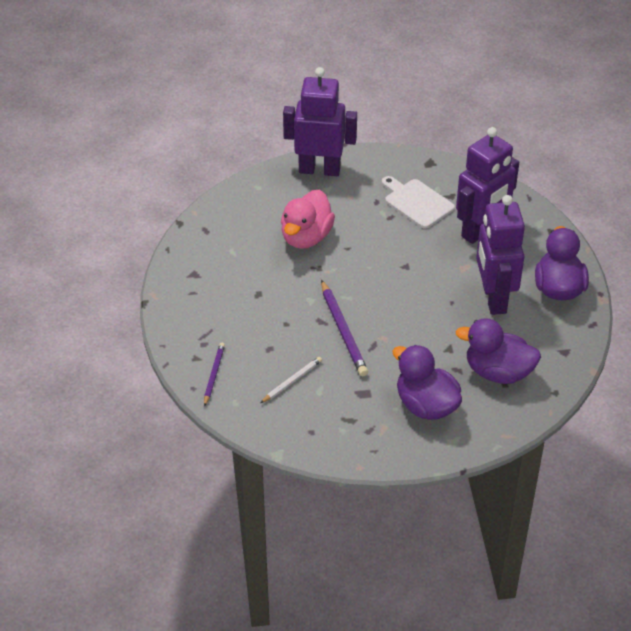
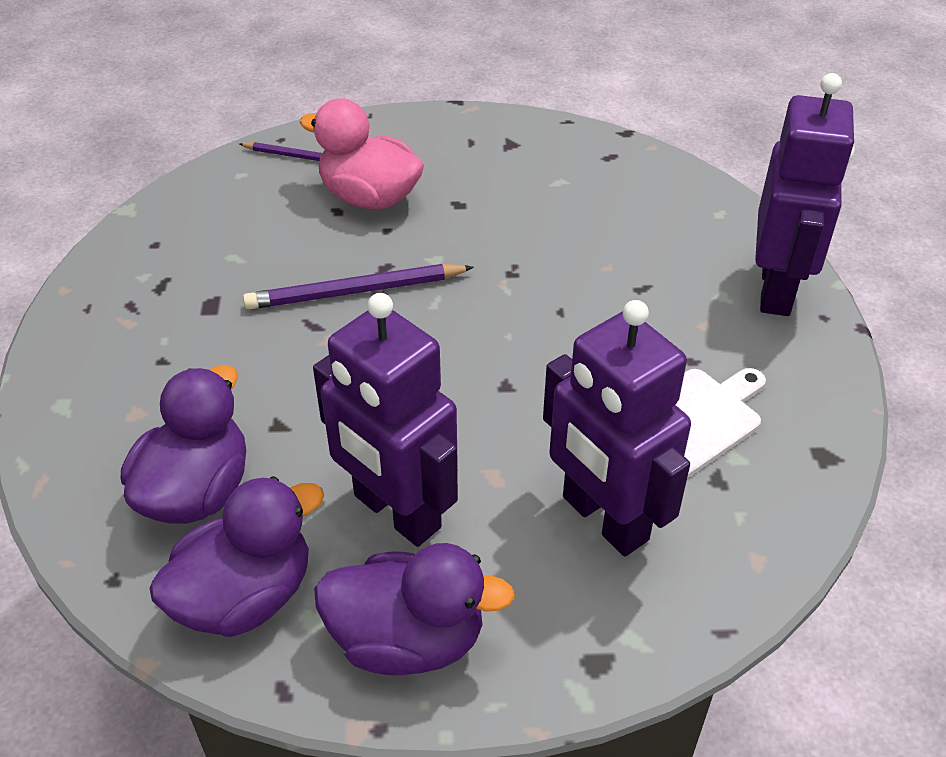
camera: 95 degrees right, 0 degrees up
(292, 381) = (262, 229): white pencil -> none
(306, 237) = (590, 262): pink duck -> pink duck (369, 197)
(426, 405) = (155, 378): purple duck -> purple duck (245, 596)
(493, 298) = (396, 512): purple robot -> purple robot turned 135 degrees counterclockwise

